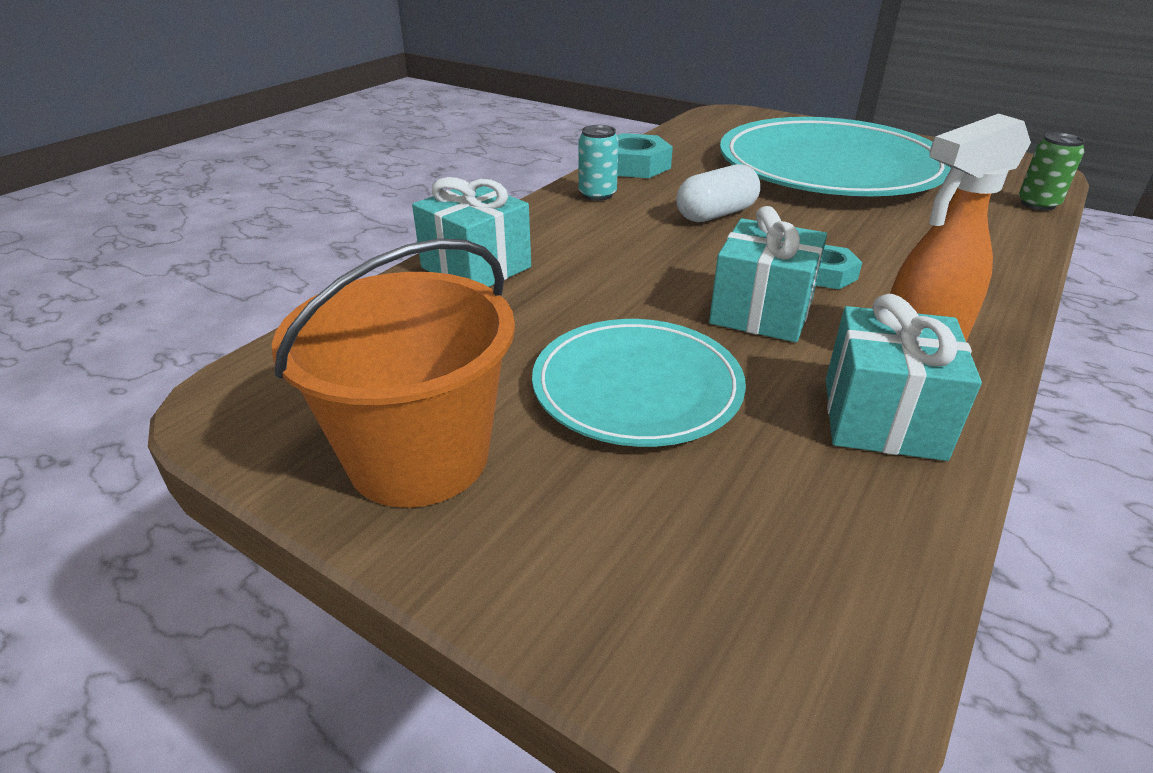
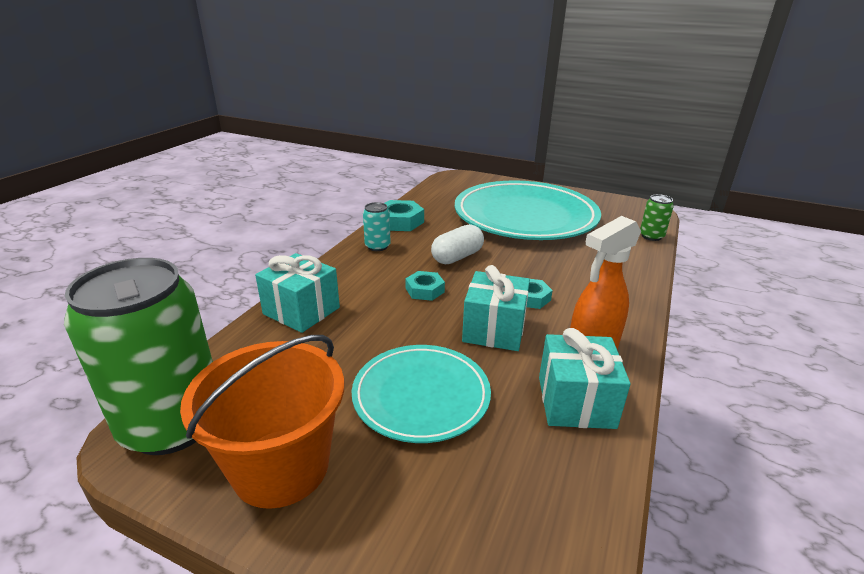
camera: 10 degrees left, 5 degrees down
(279, 390) = (173, 424): none -> green can
(660, 253) = (425, 290): none -> turquoise nut

